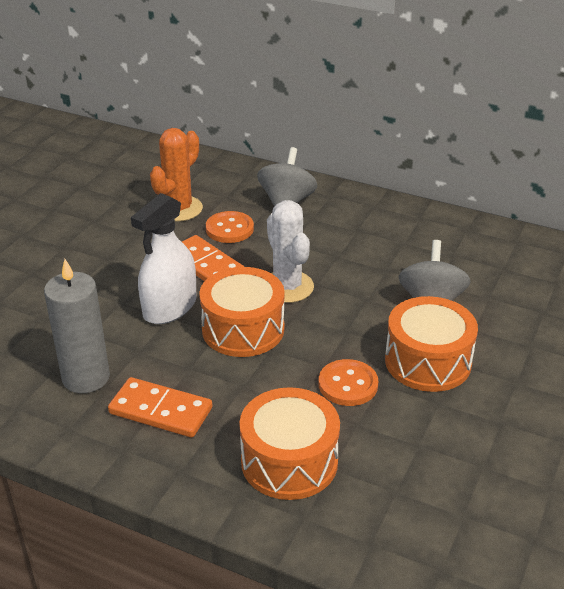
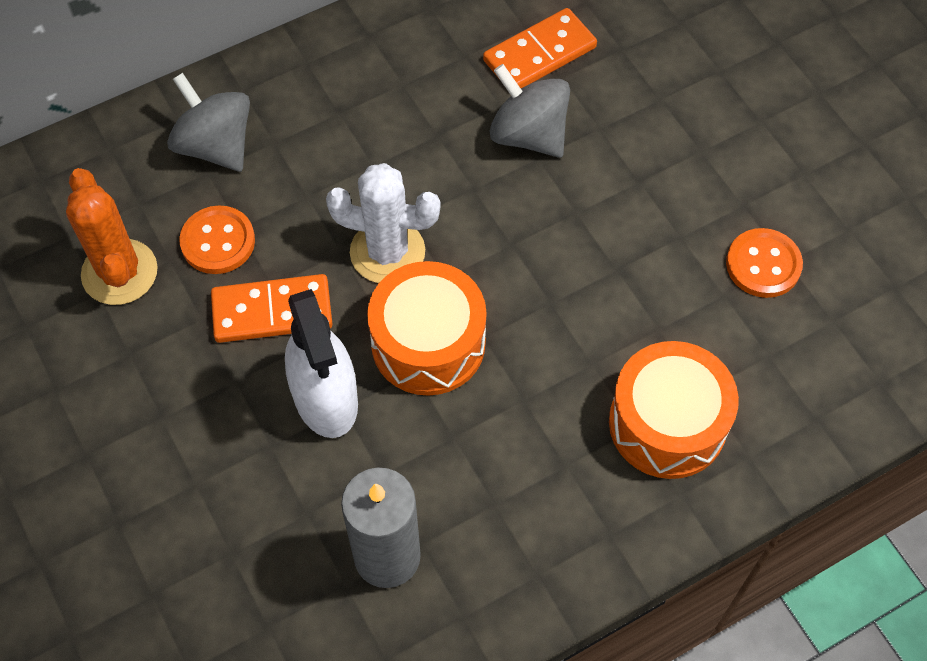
camera: 55 degrees left, 25 degrees up
(160, 411) = (504, 505): orange domino -> orange domino (540, 54)
(348, 384) = (596, 299): orange button -> orange button (763, 265)
(428, 361) = (616, 203): orange drum -> none

